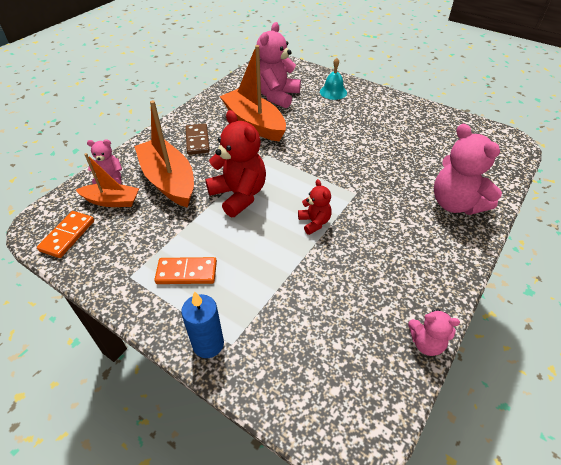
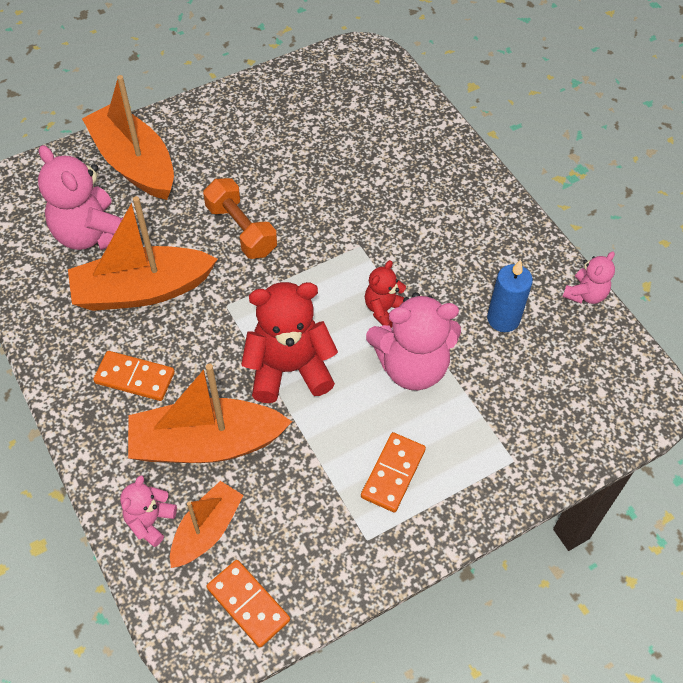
camera: 65 degrees left, 10 degrees up
(197, 141) = (135, 377): brown domino -> orange domino
(208, 344) = (504, 483): blue candle -> blue candle (503, 319)
(314, 222) = (384, 309): red teddy bear -> red teddy bear turned 60 degrees counterclockwise
(323, 142) = (241, 230): none -> orange dumbbell
(333, 92) = (134, 163): turquoise bell -> orange boat
(455, 204) = (430, 165): pink teddy bear -> pink teddy bear (412, 366)

